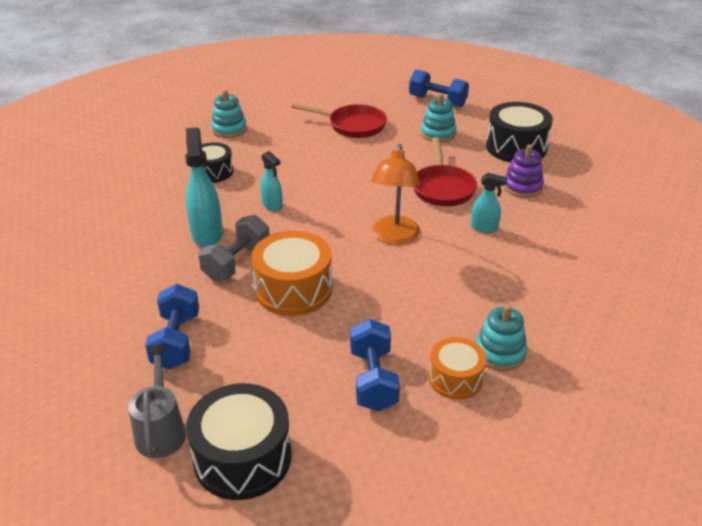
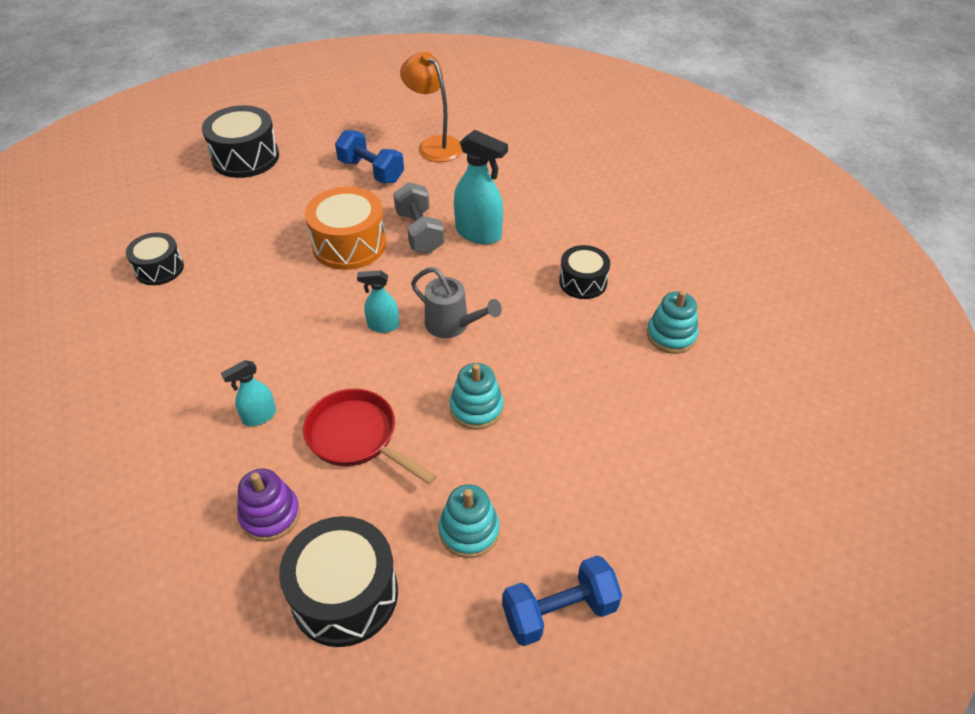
camera: 130 degrees right, 10 degrees up
(161, 430) = (307, 140): grey watering can -> grey watering can (452, 325)
(272, 205) = (477, 291): turquoise spray bottle -> turquoise spray bottle (383, 326)
(352, 125) = (577, 453): red pan -> none
(373, 379) = (217, 232): blue dumbbell -> none
(394, 237) = (331, 341): orange lamp -> orange lamp (434, 145)
(455, 378) = (159, 269): orange drum -> black drum
(500, 353) = (140, 307): turquoise stacking toy -> turquoise stacking toy (476, 408)

